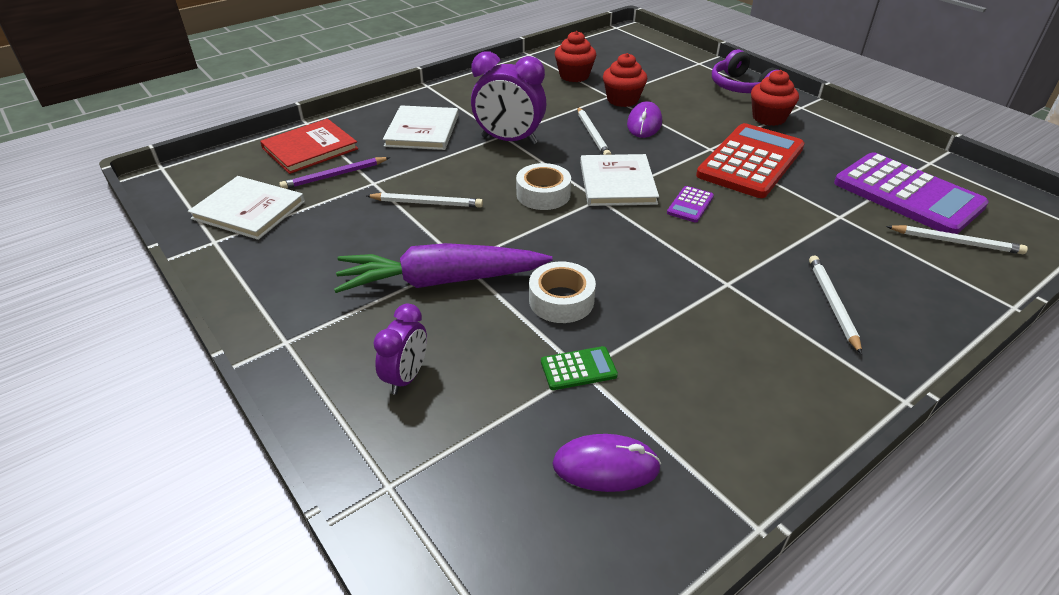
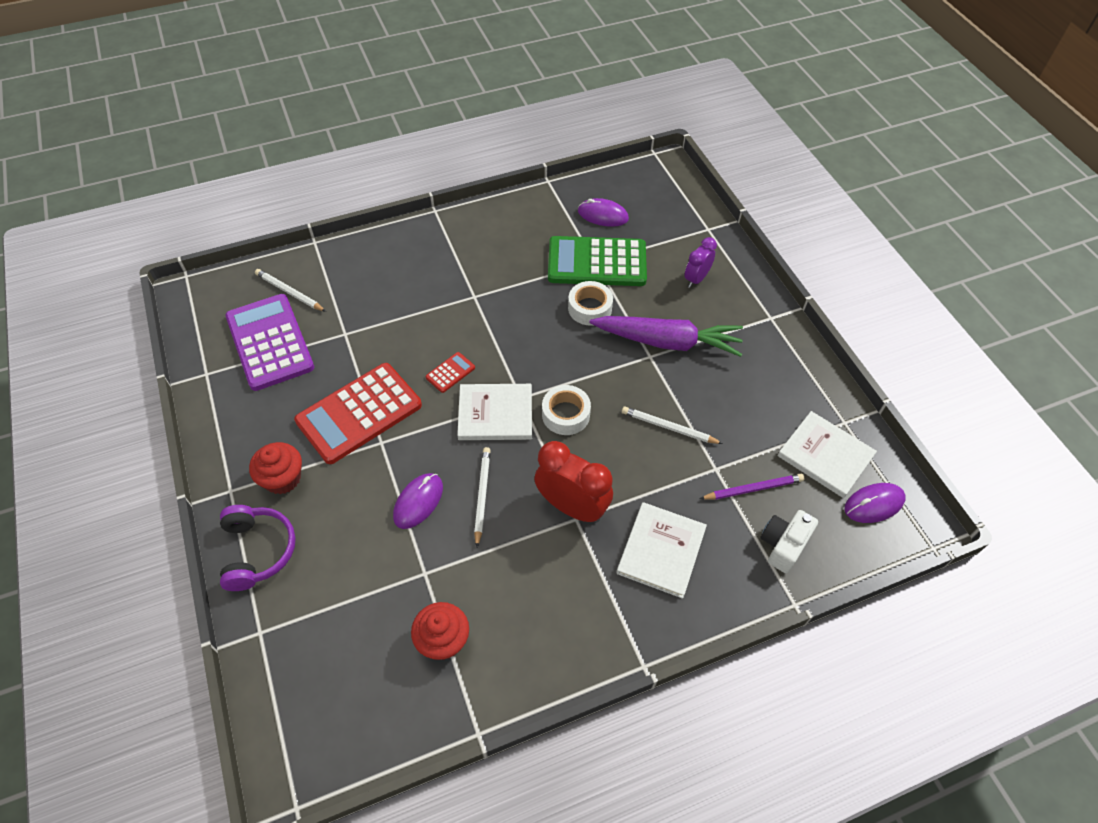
camera: 165 degrees left, 15 degrees up
(209, 184) = (874, 504): none -> purple mouse
(310, 148) = (783, 545): red book -> white camera
(509, 140) = (572, 507): purple clock -> red clock
(578, 369) = (597, 262): green calculator -> green calculator, size x2.40
(617, 183) = (495, 414): white book -> white book turned 75 degrees clockwise
(622, 100) = (414, 559): red cupcake -> none
(690, 205) = (450, 372): purple calculator -> red calculator
(832, 304) = (420, 267): white pencil -> none

